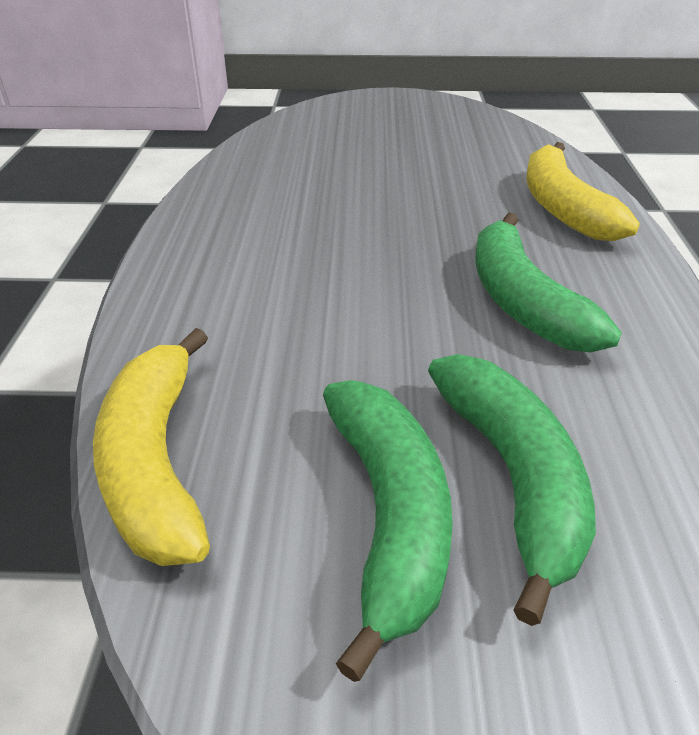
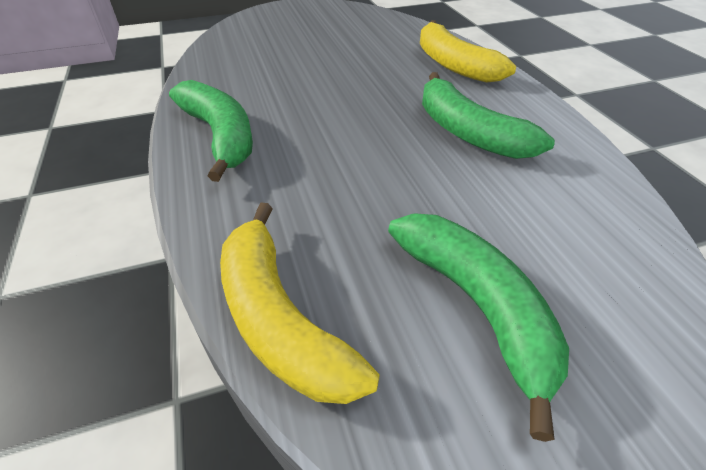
camera: 20 degrees left, 5 degrees up
(512, 477) = (537, 254): green banana -> green banana (220, 136)

